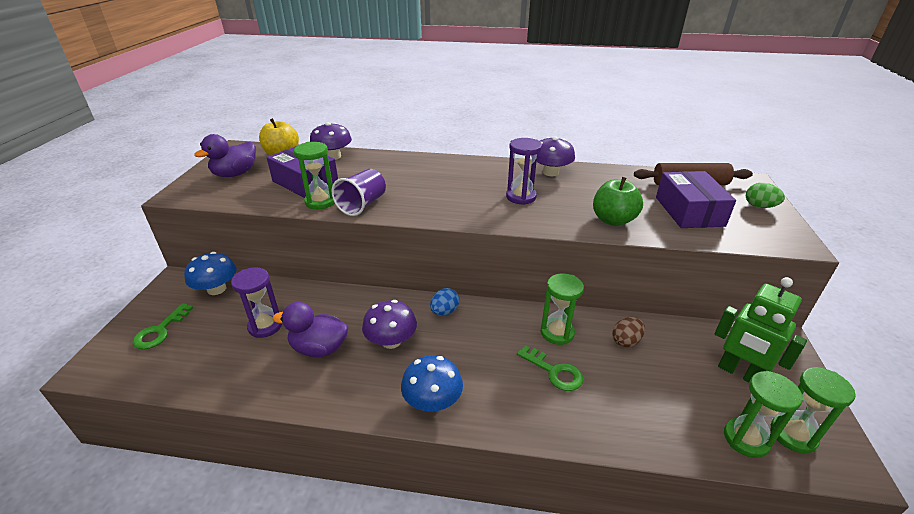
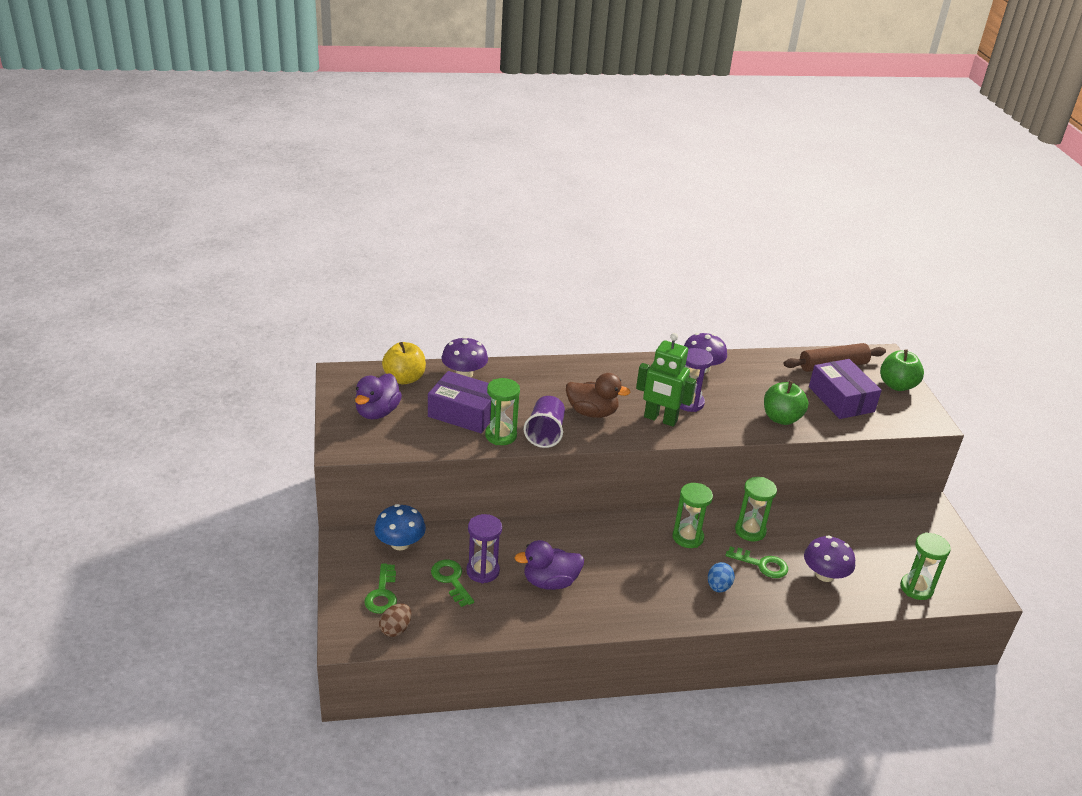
camera: 20 degrees left, 0 degrees up
(230, 329) = (451, 580): none -> green key
(391, 341) = (610, 564): purple mushroom -> purple mushroom (824, 574)
(420, 194) = (592, 412): none -> brown duck
(432, 401) = (676, 606): blue mushroom -> none
(444, 311) = (642, 528): blue egg -> blue egg (718, 587)
(626, 341) = (809, 528): brown egg -> brown egg (395, 629)
(739, 373) = (902, 539): green robot -> green robot (660, 419)
(759, 206) = (897, 385): green egg -> green apple
(793, 435) = (947, 579): green hourglass -> green hourglass (688, 537)

